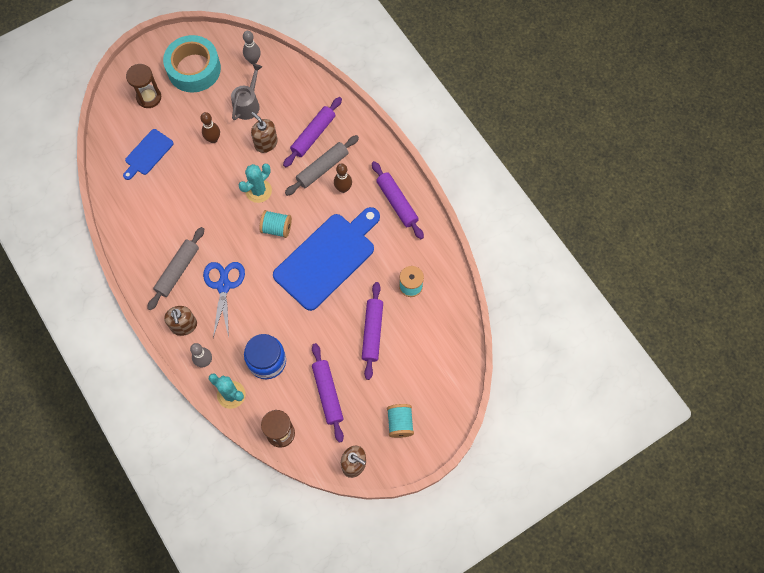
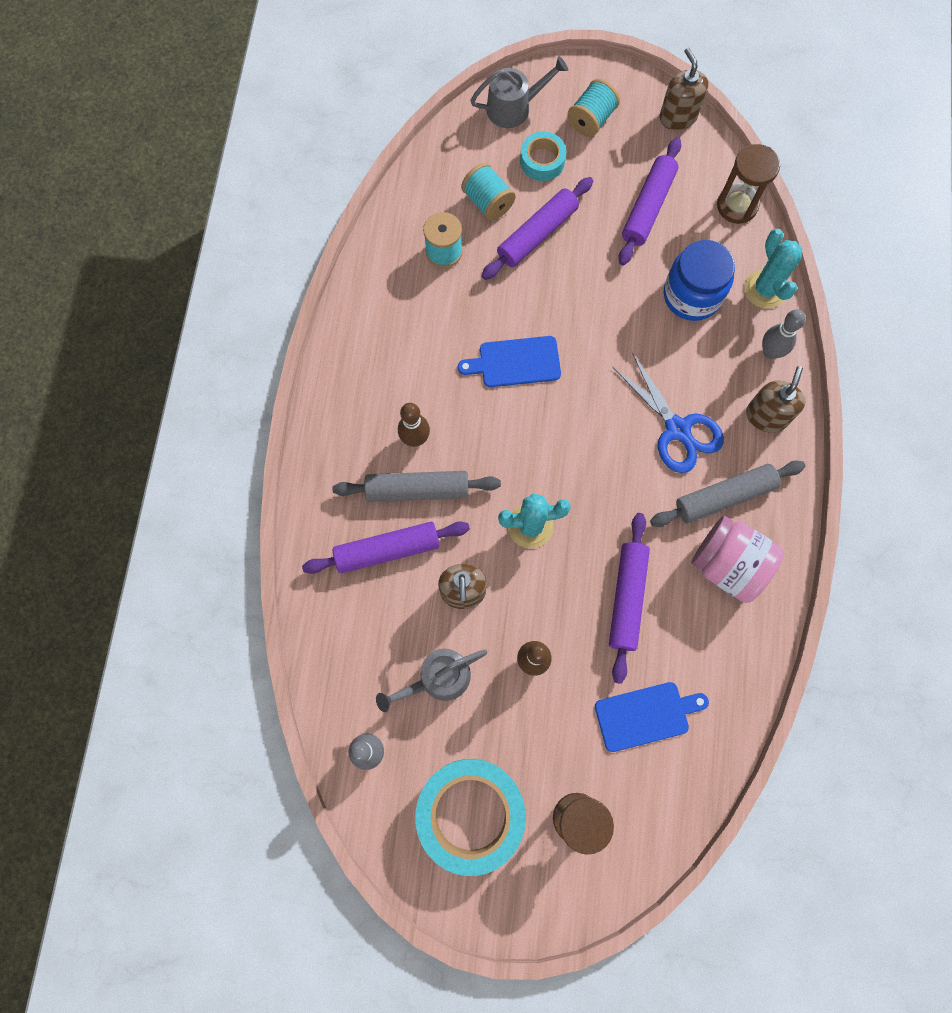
camera: 140 degrees left, 5 degrees up
(154, 241) = (728, 565): none -> pink jar
(223, 286) = (677, 429): blue scissors -> blue scissors turned 75 degrees counterclockwise
(276, 228) = (548, 453): turquoise spool -> turquoise spool (488, 202)
(327, 258) = (515, 362): blue cutting board -> blue cutting board, size x0.50
(397, 203) = (364, 365): purple rolling pin -> purple rolling pin (626, 598)
(405, 376) = (542, 161): none -> turquoise tape
(447, 396) = (513, 108): none -> grey watering can

